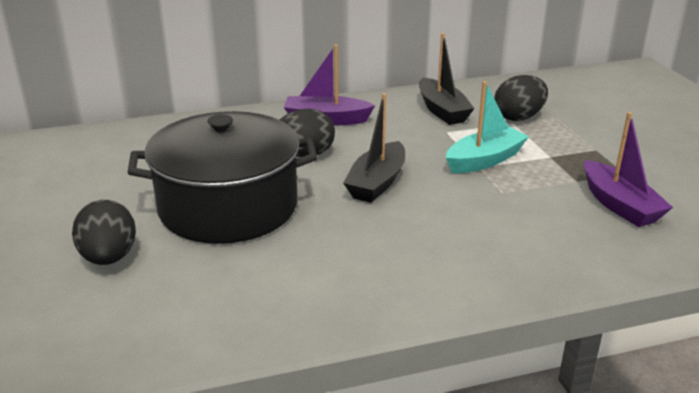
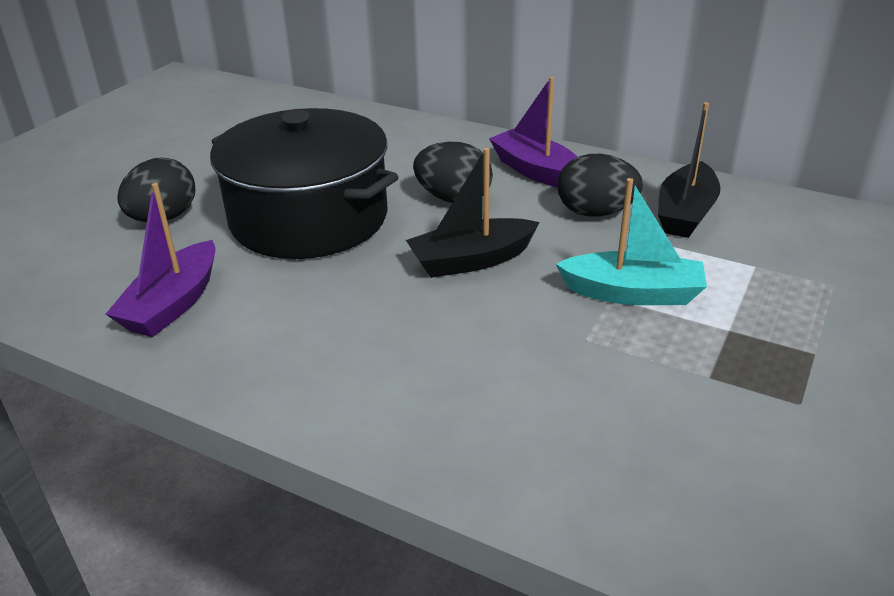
camera: 45 degrees right, 5 degrees up
(518, 117) = (774, 262): black egg -> black egg (595, 212)
(619, 205) = (711, 438): purple boat -> purple boat (173, 304)

